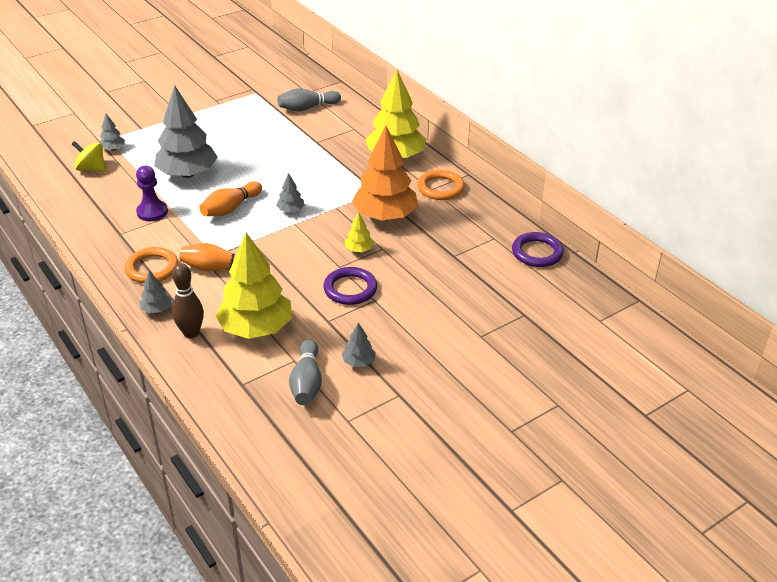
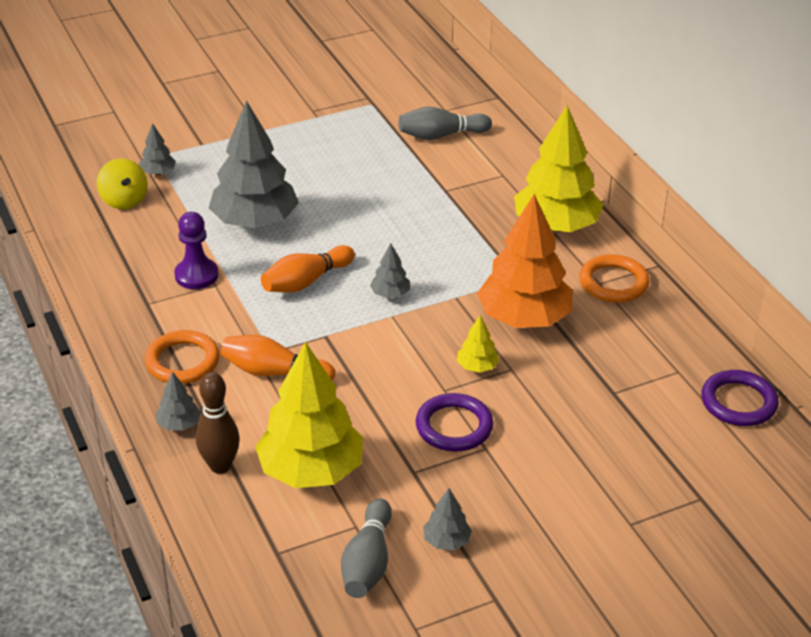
camera: 10 degrees right, 0 degrees up
(91, 169) = (124, 200): yellow spinning top -> yellow spinning top turned 150 degrees counterclockwise

